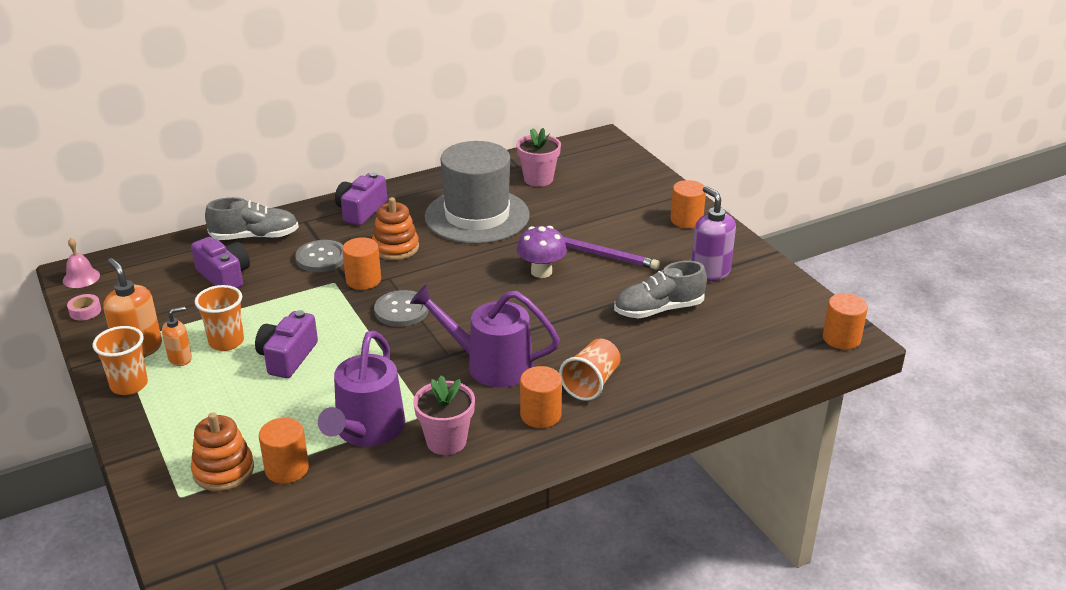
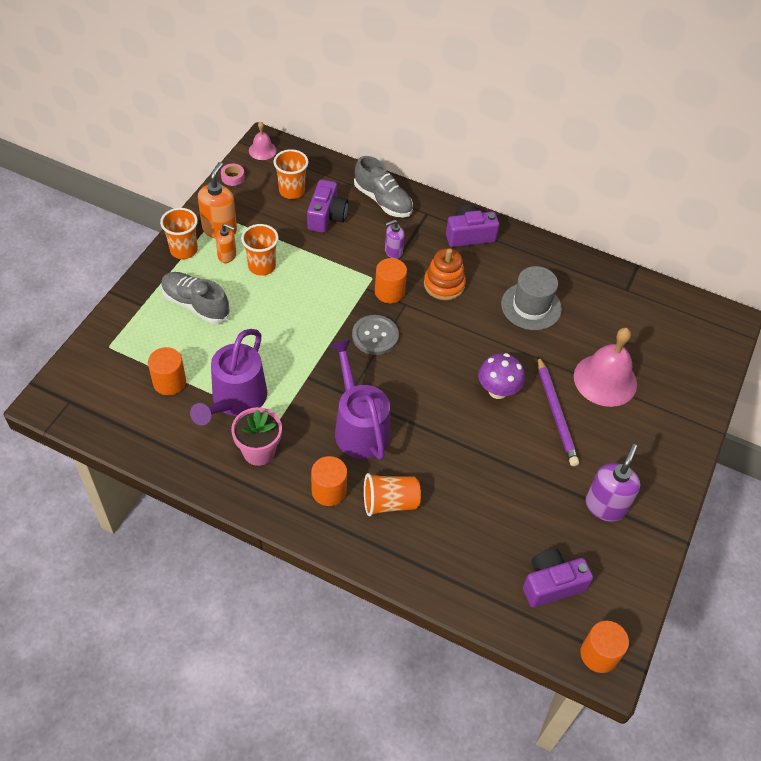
camera: 50 degrees right, 20 degrees up
(161, 283) = (292, 191): none -> orange cup
(223, 470) = (145, 351): orange stacking toy -> none
(287, 357) = (273, 308): purple camera -> purple camera (551, 584)
(321, 258) = (393, 252): grey button -> purple soap dispenser
(367, 430) = (235, 400): purple watering can -> purple watering can turned 45 degrees counterclockwise
(477, 216) = (531, 306): grey hat -> grey hat, size x0.62
(538, 179) = (622, 313): pink flower pot -> none
(592, 216) = (605, 380): none -> pink bell
(658, 309) = (519, 497): grey shoe -> grey shoe (195, 305)
(686, 220) = (666, 448): orange cylinder -> none

